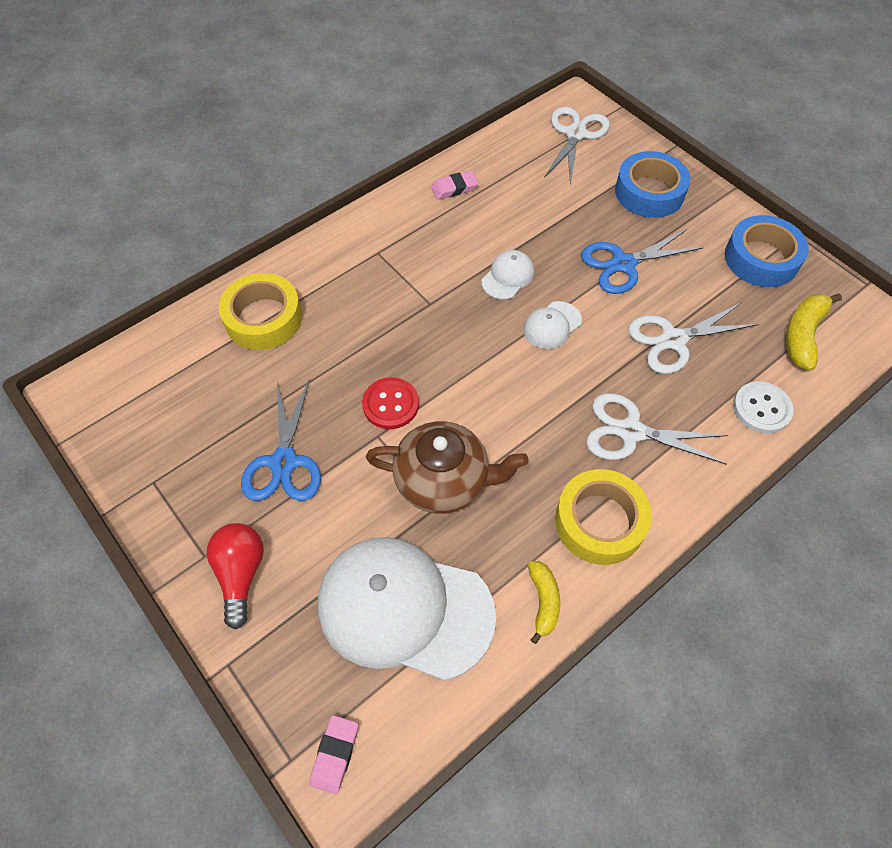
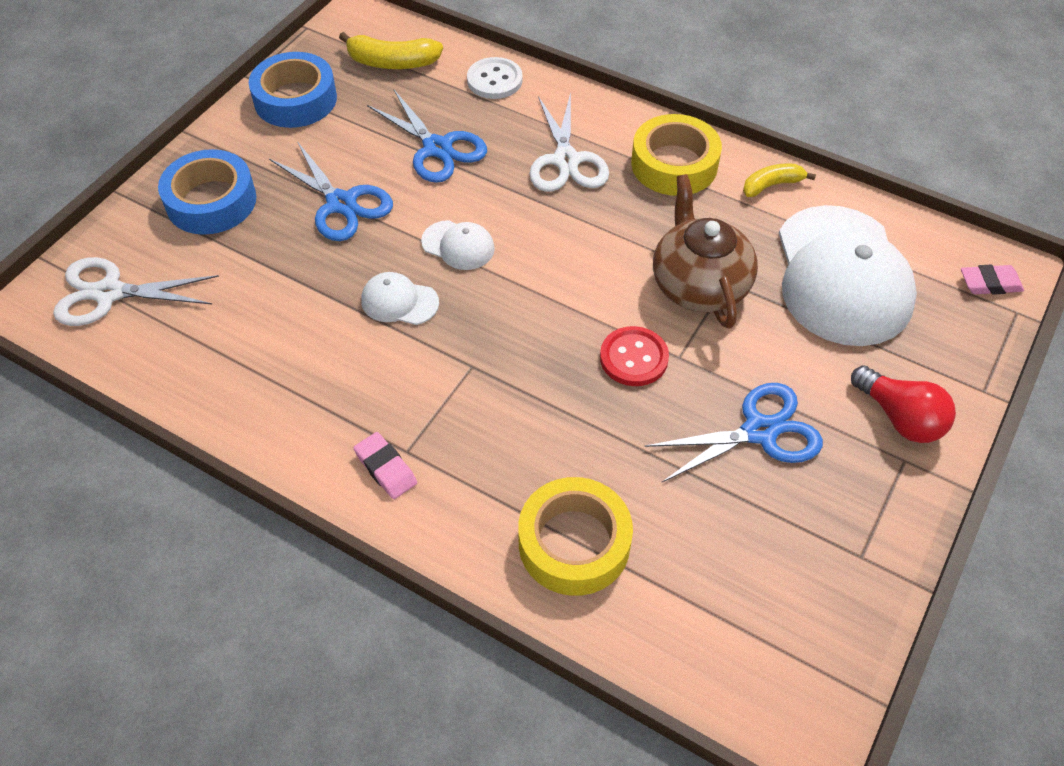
camera: 110 degrees left, 5 degrees down
(241, 574) = (899, 417): red light bulb -> red light bulb turned 105 degrees counterclockwise
(454, 188) = (254, 400): pink eraser -> pink eraser (386, 468)
(673, 340) = (437, 148): white scissors -> blue scissors

